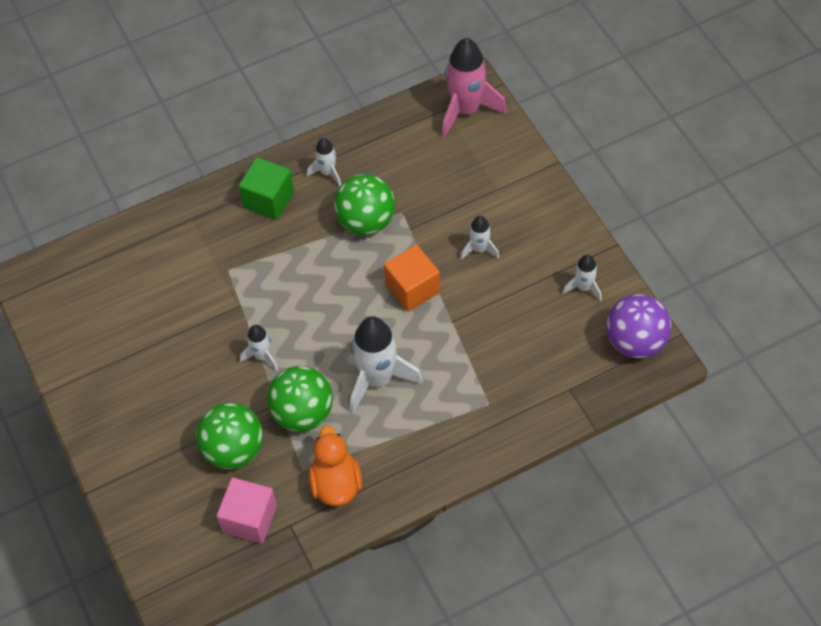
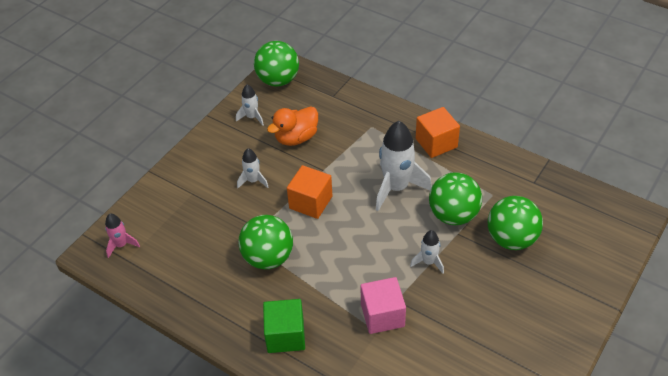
camera: 120 degrees left, 10 degrees down
(250, 519) = (549, 204): pink cube -> pink cube (382, 315)
(327, 172) = (234, 307): white rocket -> none
(336, 483) = (487, 173): orange duck -> orange duck (296, 138)
(417, 458) = (436, 143): none -> orange cube
(466, 110) = (121, 245): pink rocket -> pink rocket, size x0.51
(635, 342) = (278, 80): purple ball -> green ball

